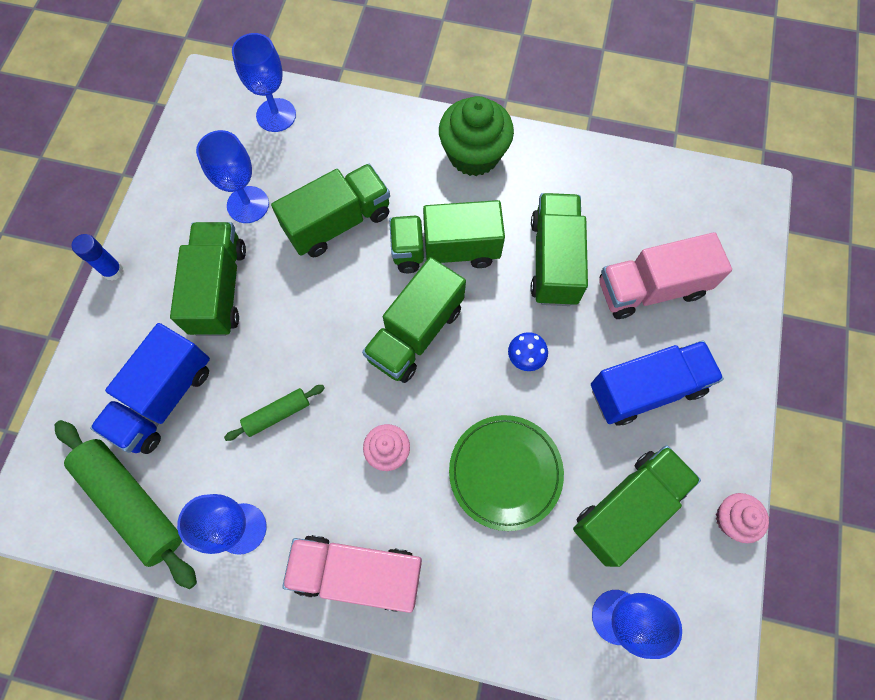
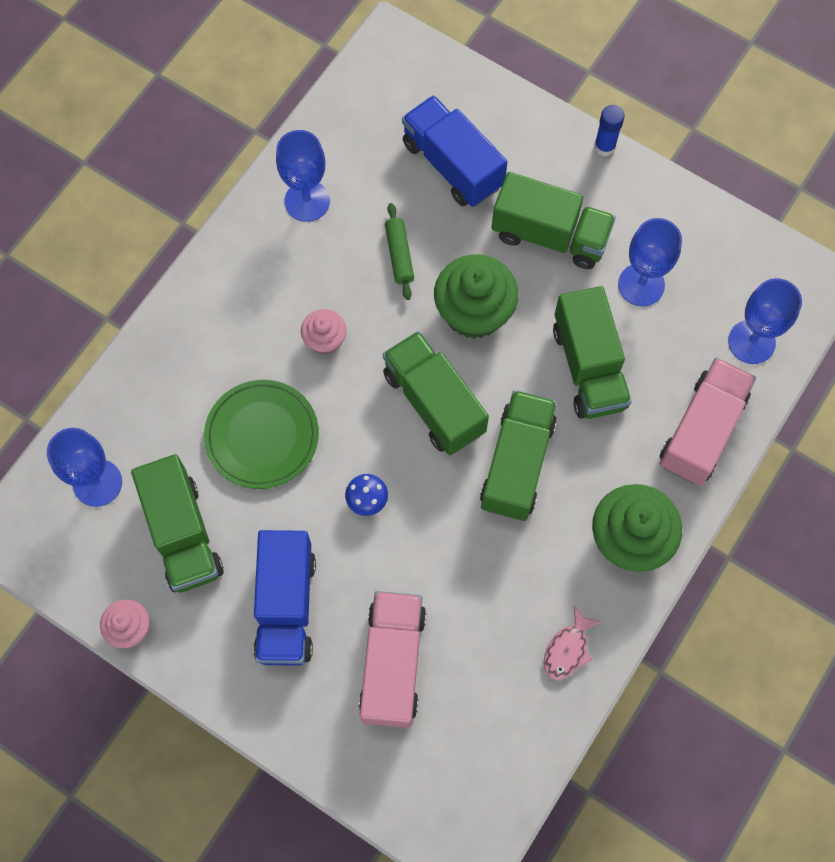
camera: 110 degrees right, 0 degrees up
(132, 503) = (365, 122): green rolling pin -> none
(316, 328) = (474, 312): none -> green cupcake
(358, 572) = (230, 282): pink truck -> pink truck (701, 431)
(554, 261) = (464, 573): green truck -> none
(578, 171) = (568, 649): none -> pink fish

